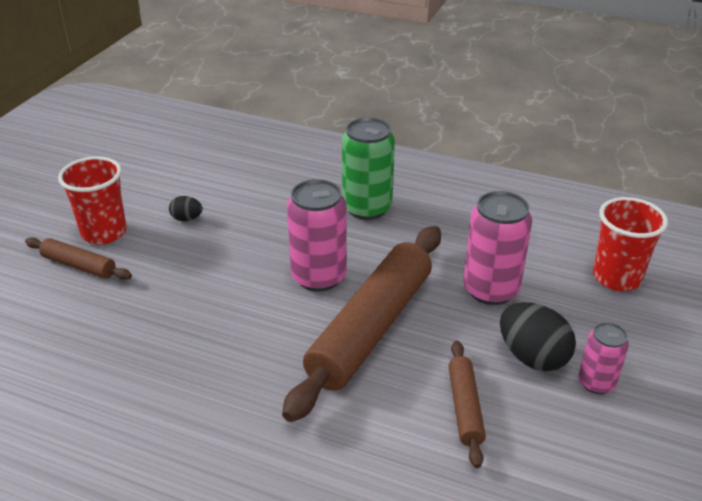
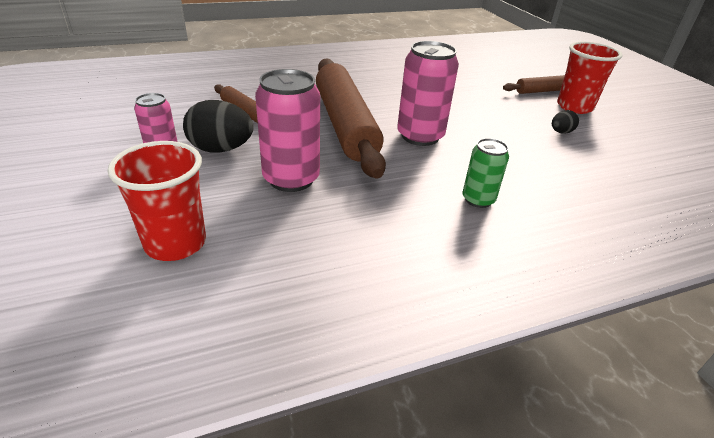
camera: 135 degrees right, 0 degrees up
(367, 208) = (478, 199): green can -> green can, size x0.58

